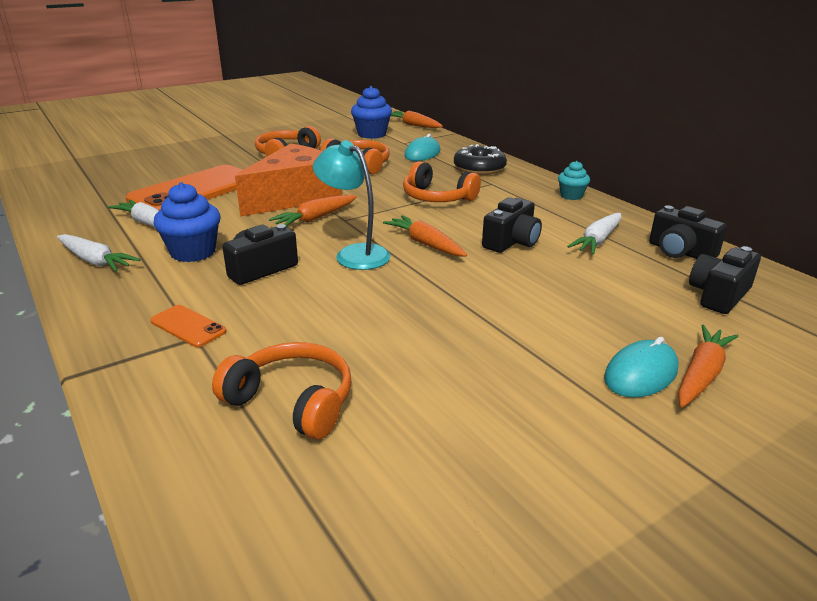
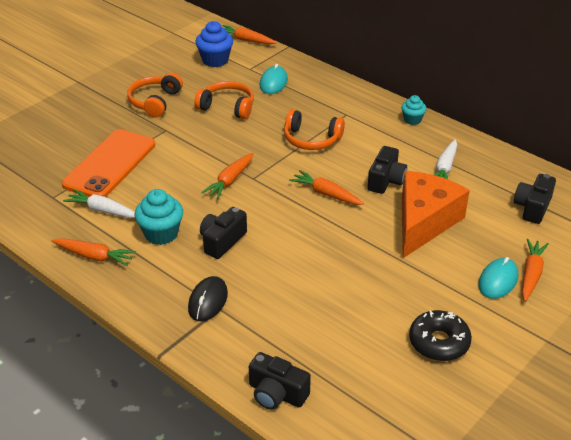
camera: 15 degrees left, 10 degrees up
(95, 261) = (94, 256): white carrot -> orange carrot
(188, 326) = (208, 301): orange phone -> black mouse
(193, 252) = (161, 234): blue cupcake -> turquoise cupcake
(292, 401) = (309, 341): orange headphones -> none
(295, 197) = (198, 158): orange cheese -> orange cheese (424, 222)
(354, 254) = (280, 213): turquoise lamp -> none
(479, 169) = (329, 96): black donut -> black donut (439, 342)
(680, 252) = (502, 170): black camera -> black camera (276, 394)

